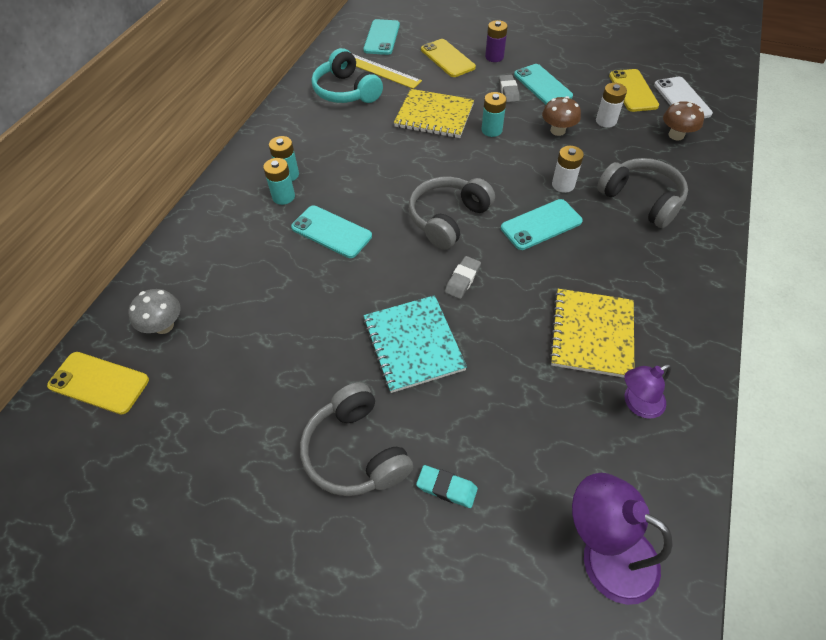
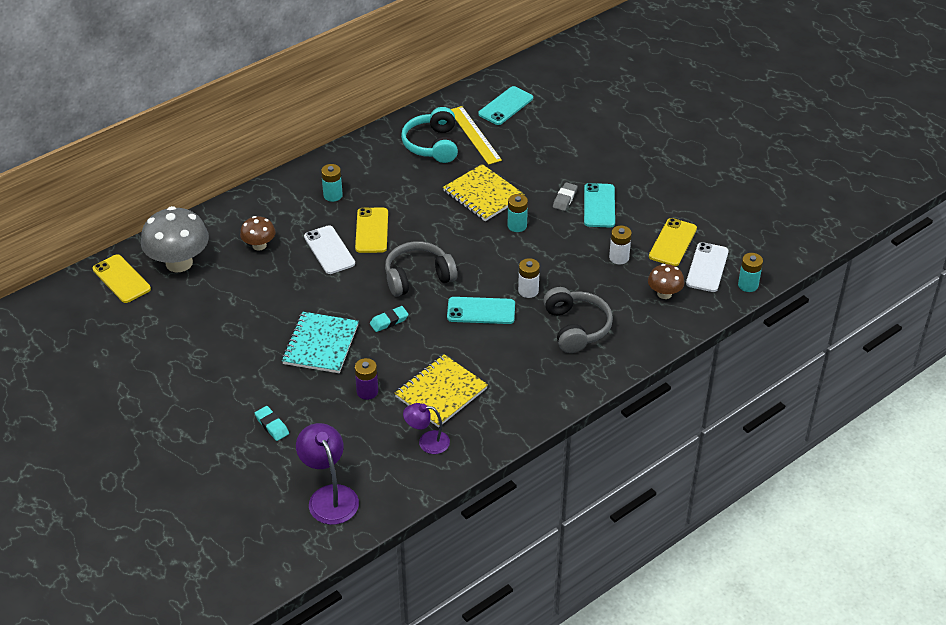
camera: 30 degrees right, 10 degrees down
(164, 326) = (179, 263): grey mushroom -> grey mushroom, size x1.87
(283, 197) = (317, 210): turquoise battery -> turquoise battery (748, 285)
(331, 232) = (329, 250): turquoise phone -> white phone
(355, 451) = (237, 384): grey headphones -> none
(447, 58) = (543, 148): yellow phone -> yellow phone (371, 230)
(462, 280) = (389, 321): grey eraser -> turquoise eraser
(494, 57) = (585, 163): purple battery -> purple battery (367, 391)
(557, 131) = (570, 248): brown mushroom -> brown mushroom (259, 245)

